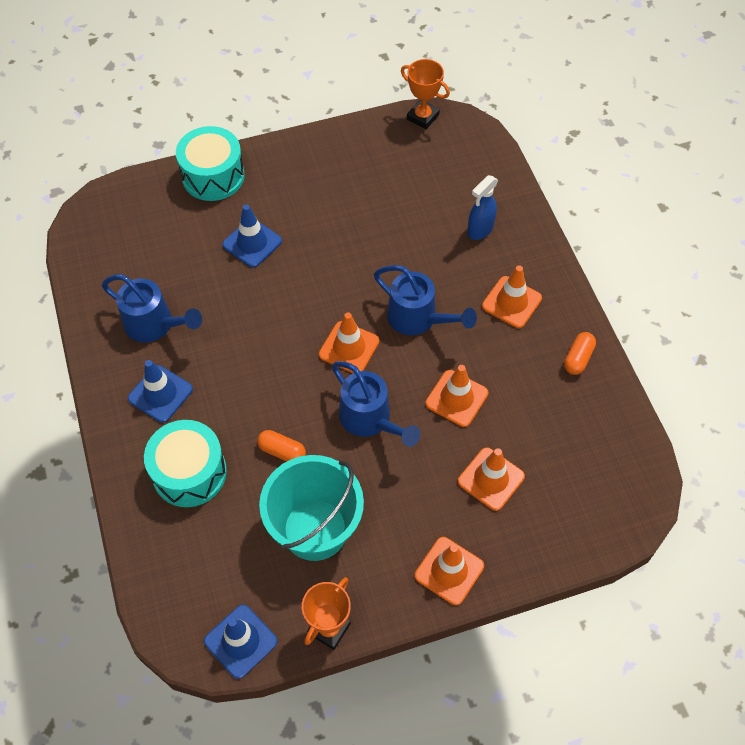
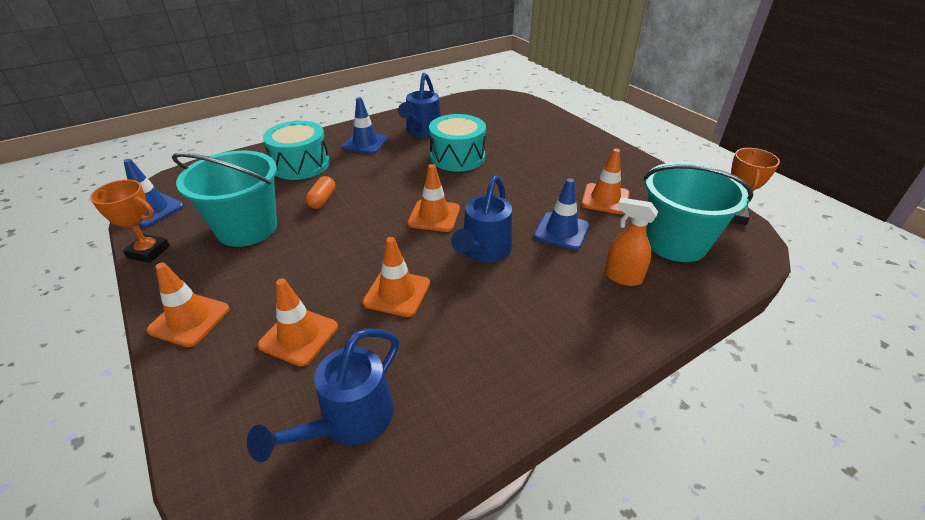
camera: 75 degrees right, 20 degrees down
(213, 176) = (566, 129): turquoise drum -> turquoise drum (457, 157)
(252, 243) = (515, 154): blue traffic cone -> blue traffic cone (561, 231)
(370, 420) = (360, 240): blue watering can -> blue watering can (349, 421)
(447, 174) = (675, 242): none -> turquoise bucket
(480, 230) = (622, 277): blue spray bottle -> orange spray bottle
(511, 302) = (540, 318): orange traffic cone -> orange traffic cone (605, 199)
(578, 358) = (486, 397): orange capsule -> none

